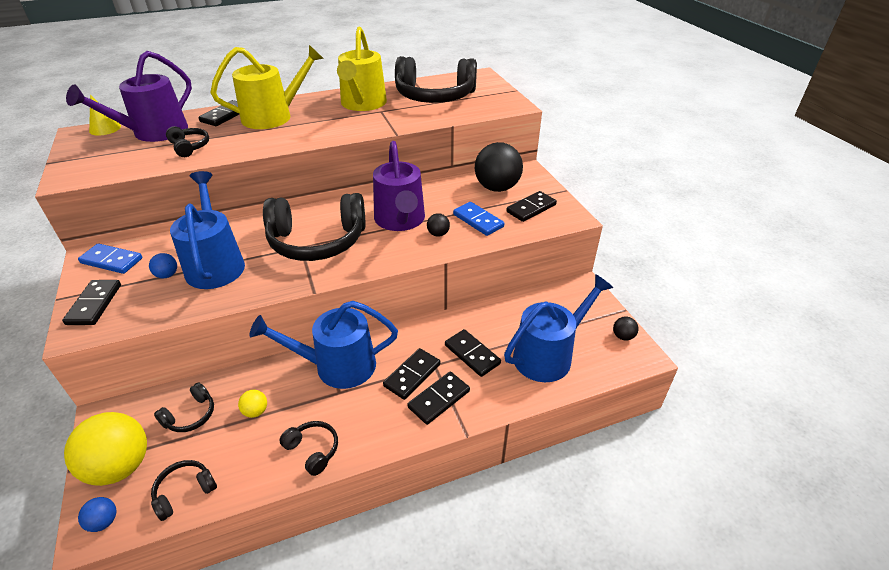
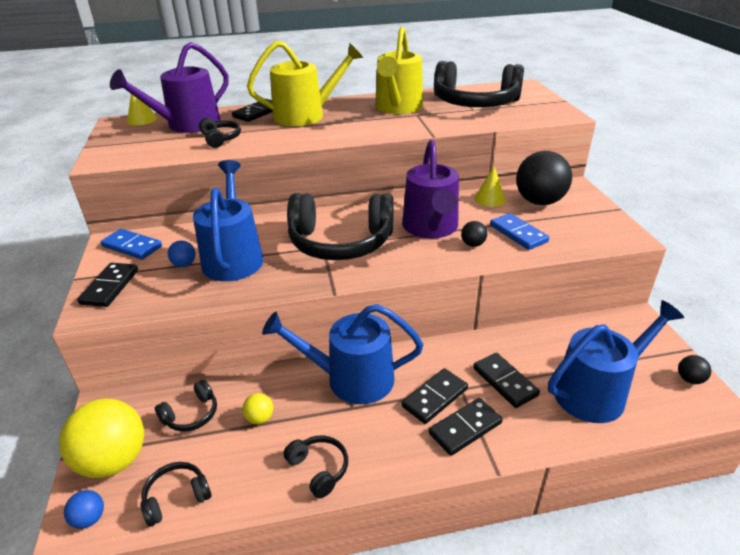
camera: 10 degrees right, 5 degrees down
(453, 188) = (490, 199): none -> yellow cone
(531, 208) = (579, 225): black domino -> none

